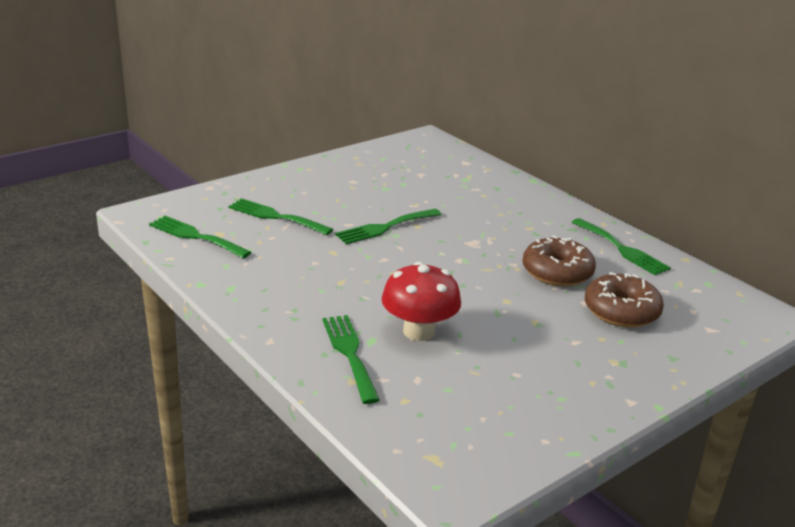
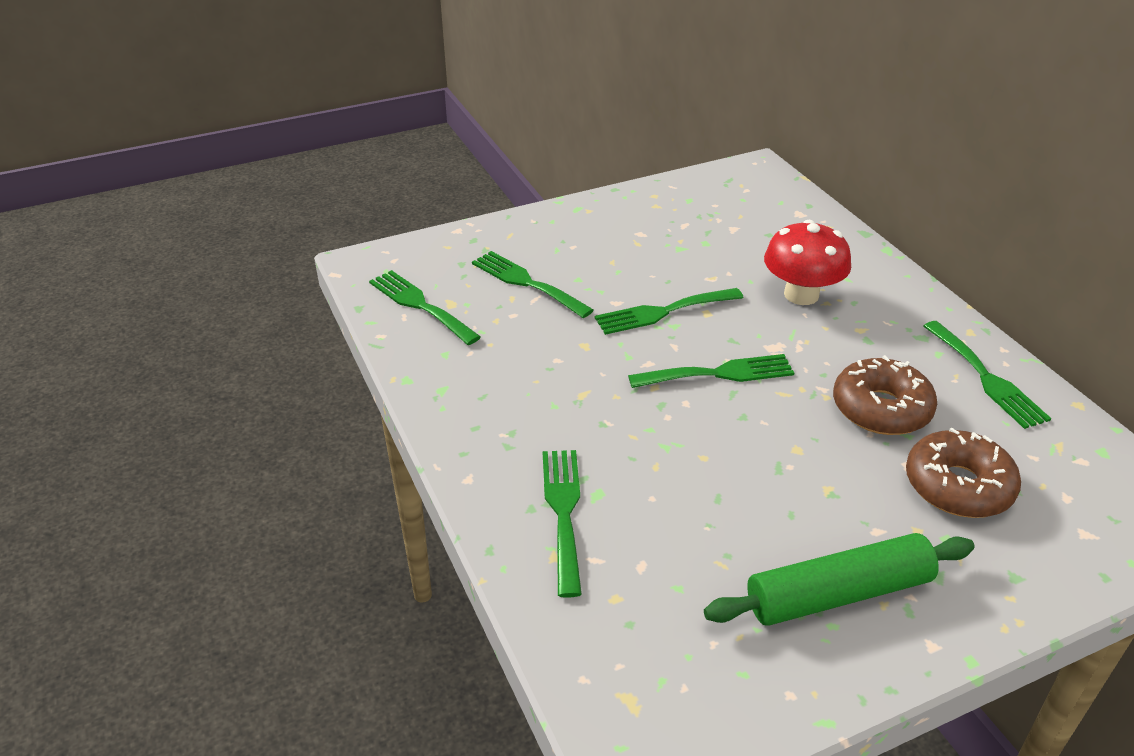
camera: 15 degrees right, 10 degrees up
(419, 331) = (664, 487): red mushroom -> red mushroom (801, 295)
(437, 261) = (719, 373): none -> green fork
(560, 380) = (838, 594): none -> green rolling pin

